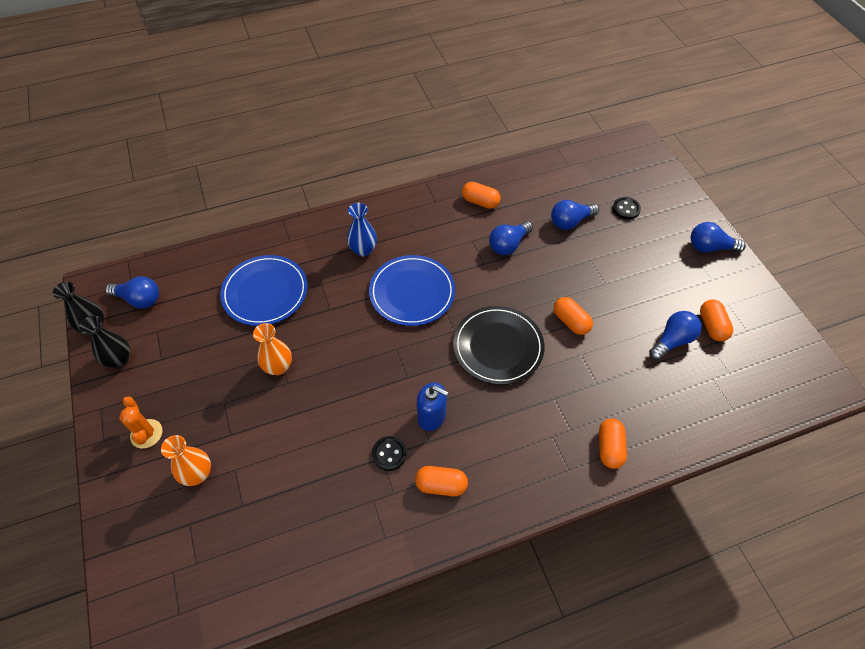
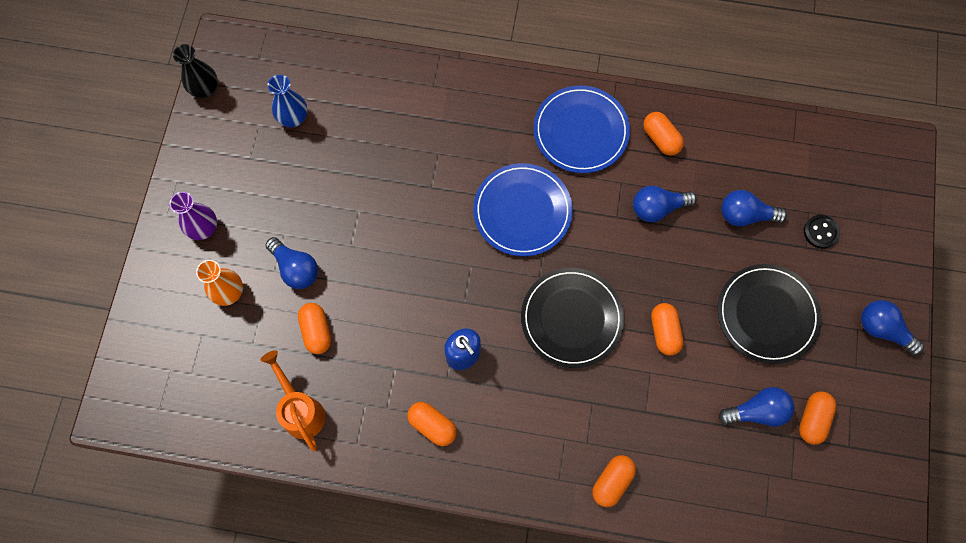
camera: 30 degrees right, 15 degrees up
(119, 359) = (213, 138): black vase -> none
(139, 299) = (259, 80): blue light bulb -> blue light bulb (296, 269)
(146, 434) = (204, 229): orange cactus -> purple vase
(265, 292) = (379, 134): blue plate -> blue plate (581, 131)
(278, 367) = (350, 224): orange vase -> none
(296, 464) = (316, 331): none -> orange capsule
(318, 537) = (300, 410): none -> orange watering can
(363, 250) = (501, 135): blue vase -> blue vase (293, 118)
(389, 454) = (403, 369): black button -> none
(631, 275) = (767, 314): none -> black plate

